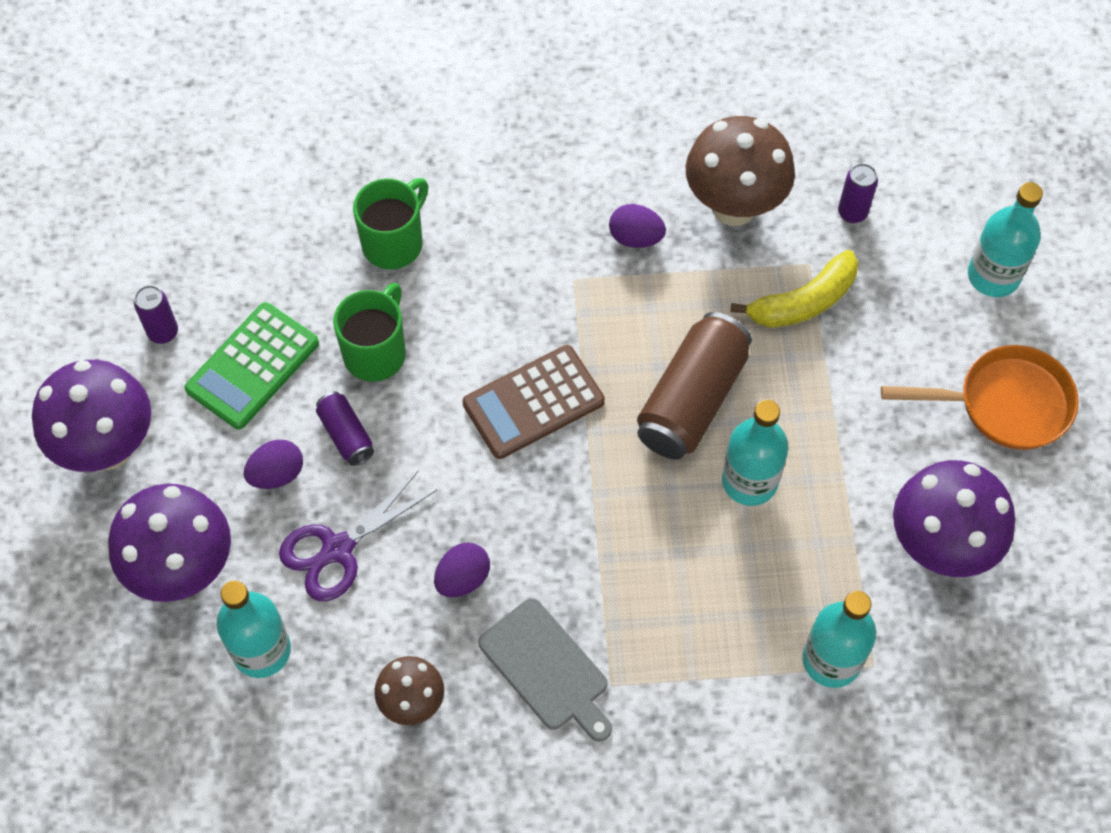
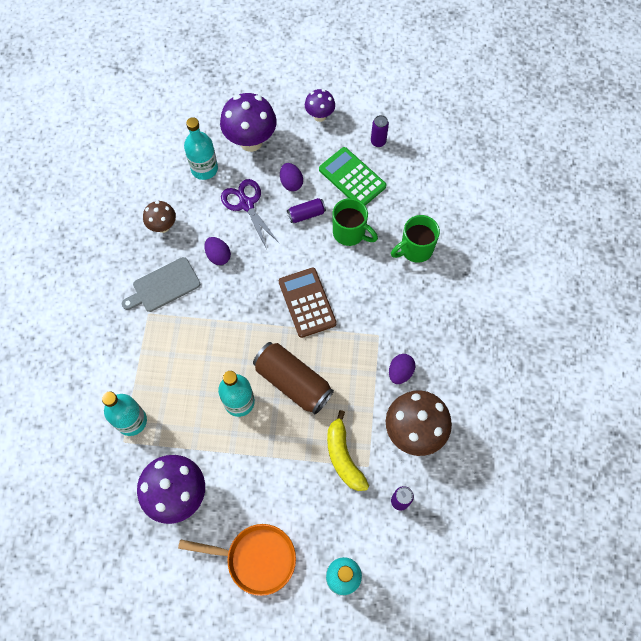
camera: 100 degrees right, 5 degrees up
(108, 448) = (319, 116): purple mushroom -> purple mushroom, size x0.56
(394, 242) = (415, 249): green mug -> green mug turned 105 degrees clockwise
(1004, 404) = (256, 558): orange pan -> orange pan turned 90 degrees counterclockwise

